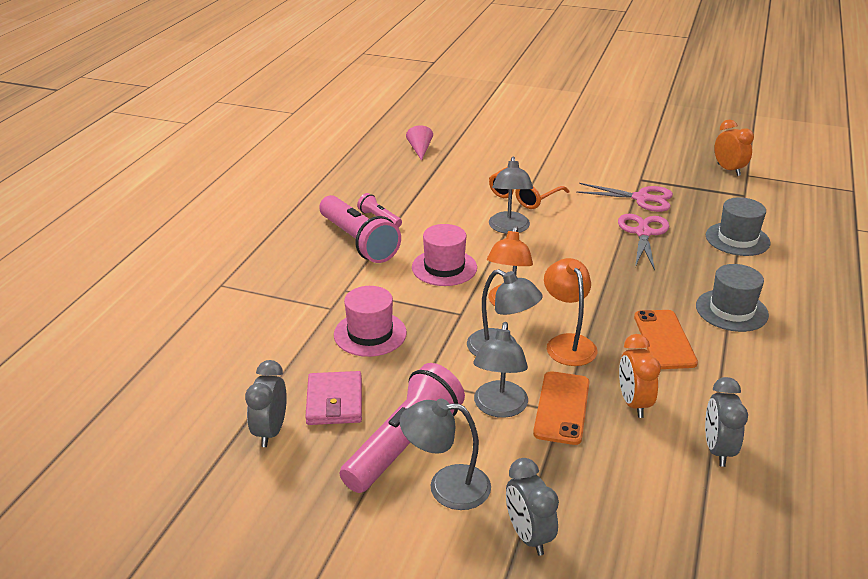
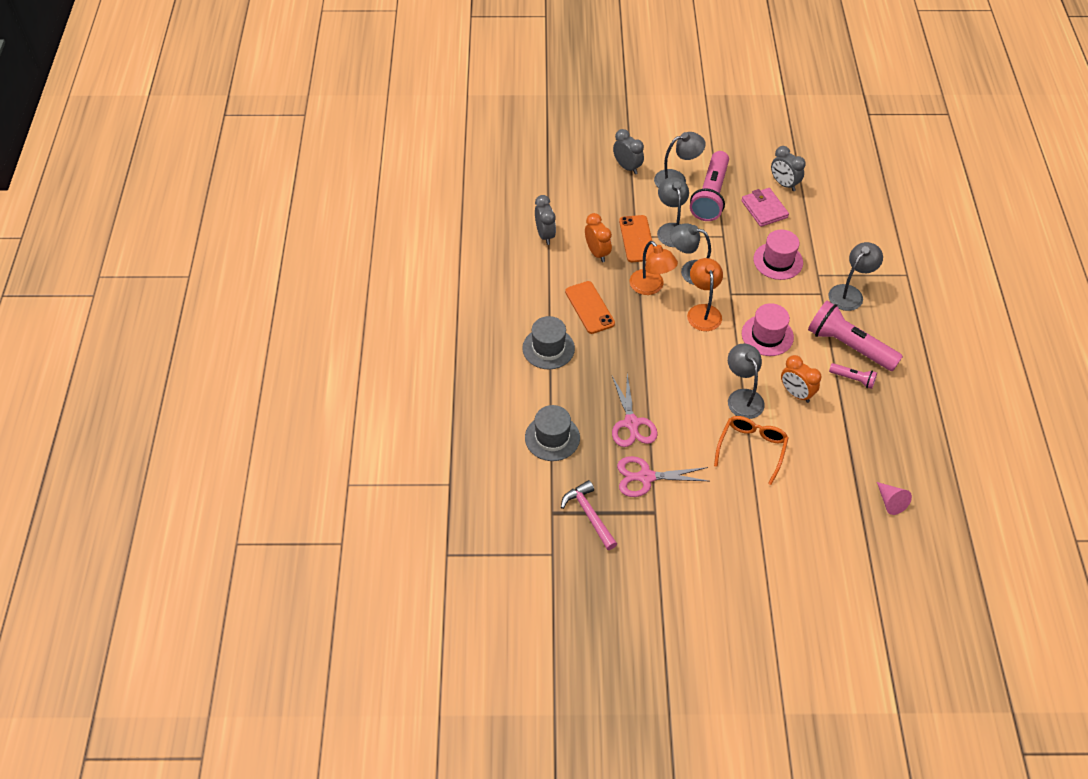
camera: 160 degrees right, 20 degrees up
(270, 431) = (784, 184): grey clock -> grey clock turned 150 degrees clockwise
(309, 283) = (850, 293): none -> grey lamp
(706, 188) = (589, 515): none -> pink hammer
(728, 170) = (572, 558): orange clock -> orange clock (796, 393)

